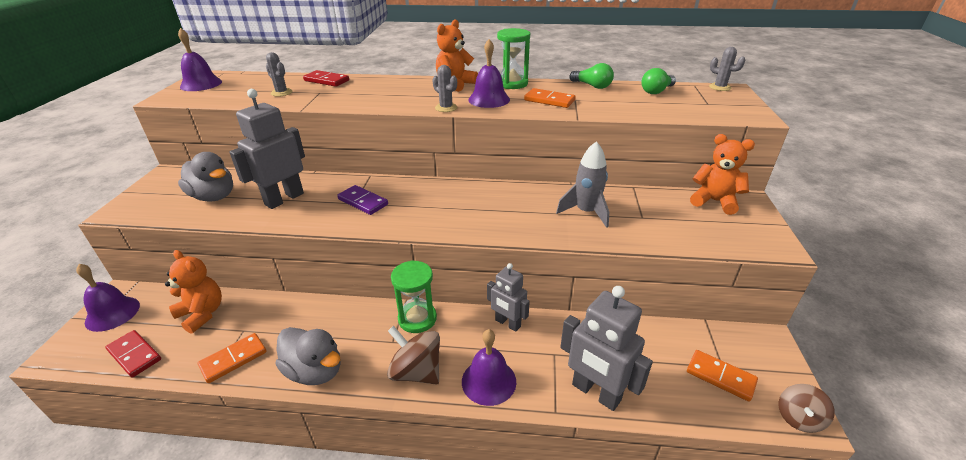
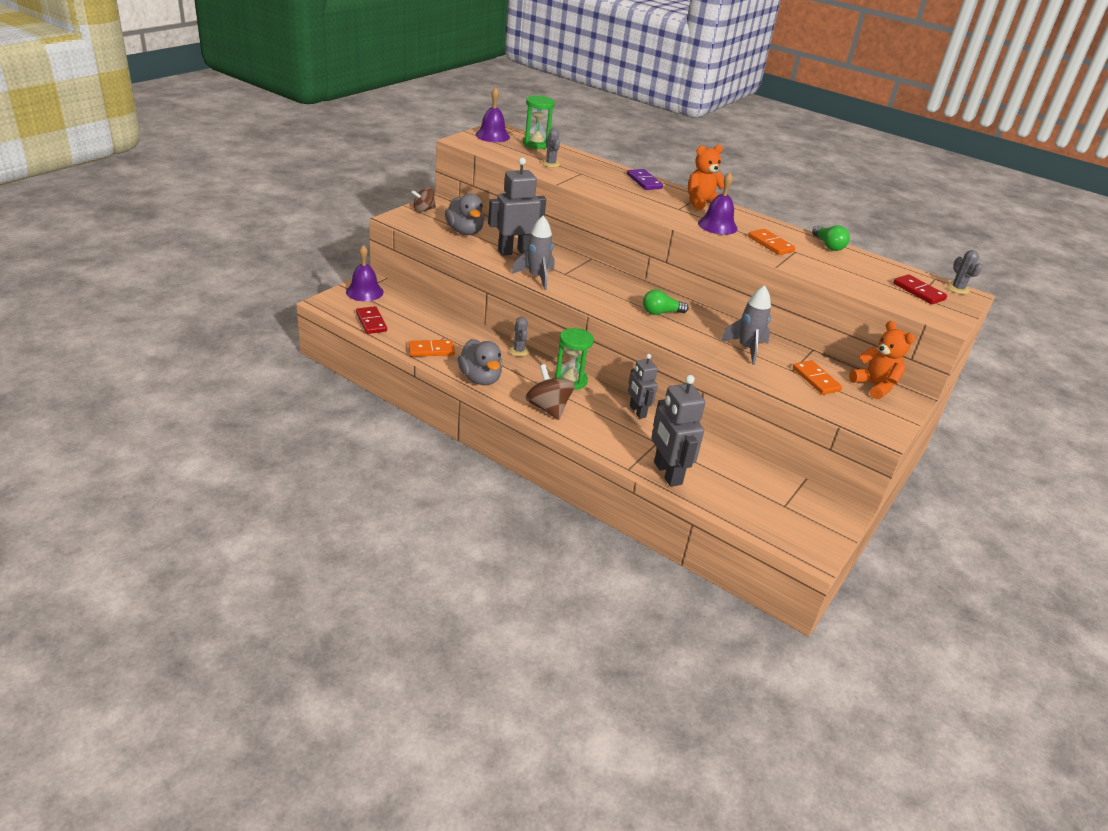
camera: 25 degrees right, 0 degrees up
(202, 314) = (422, 315): orange teddy bear -> none
(326, 80) = (593, 164): red domino -> red domino (918, 291)
(326, 220) = (536, 277): none -> grey rocket
(363, 202) = (572, 275): purple domino -> purple domino (644, 181)
(446, 108) = (673, 220): grey cactus -> grey cactus (519, 351)
(489, 381) = (595, 434): purple bell -> none
(512, 84) = (754, 219): green hourglass -> green hourglass (536, 144)
(656, 91) = (885, 270): green light bulb -> green light bulb (661, 313)
(720, 377) = (775, 509): orange domino -> orange domino (816, 379)
(798, 418) = (809, 552): brown spinning top -> brown spinning top (423, 210)

